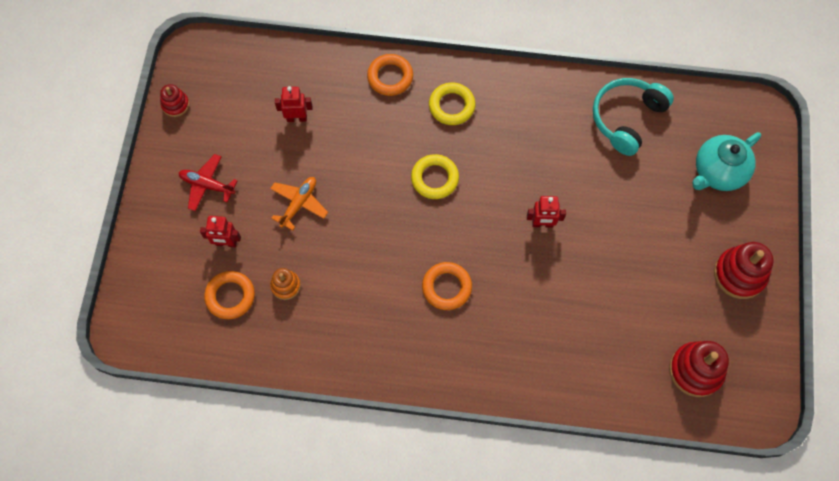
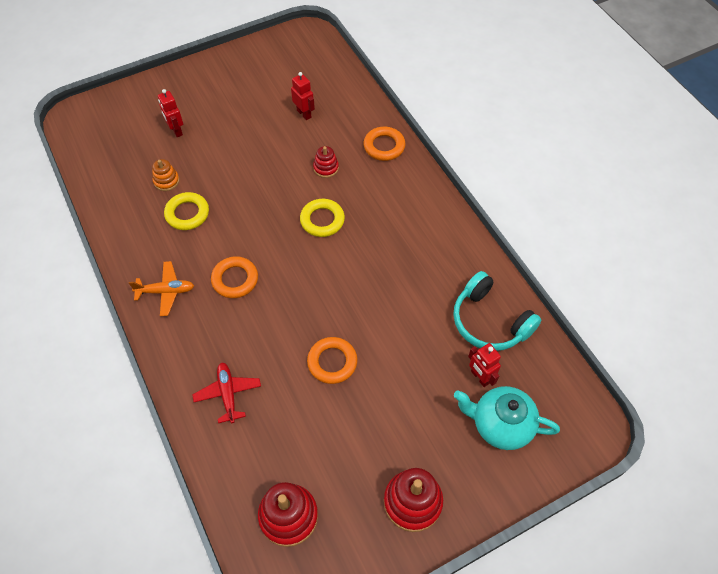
camera: 55 degrees right, 10 degrees down
(175, 104) = (260, 48): red stacking toy -> red stacking toy (326, 168)
(207, 185) = (213, 97): red plane -> red plane (228, 394)
(230, 296) = (137, 155): orange ring -> orange ring (332, 362)
(299, 204) = (237, 152): orange plane -> orange plane (166, 291)
(451, 106) = (393, 196): yellow ring -> yellow ring (187, 214)
(542, 224) = (340, 314): red robot -> red robot (480, 377)
(626, 118) = (489, 322): turquoise headphones -> turquoise headphones turned 135 degrees counterclockwise

